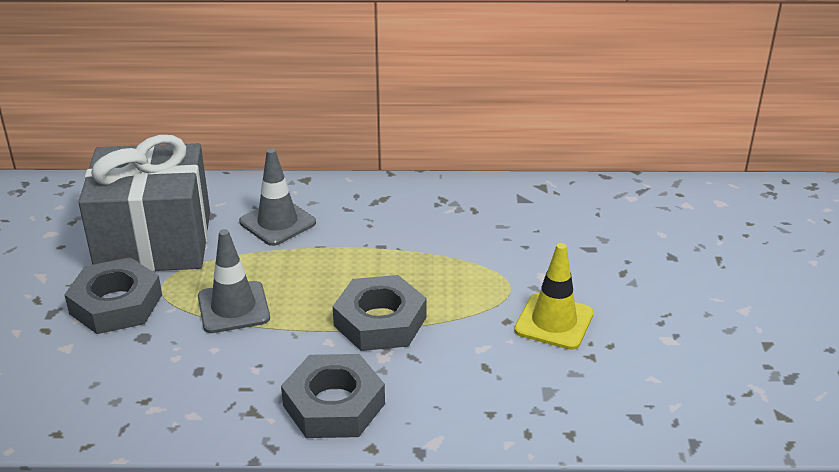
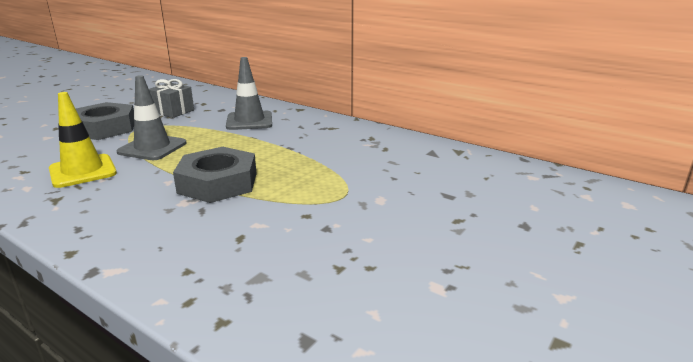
camera: 35 degrees right, 10 degrees down
(154, 242) = (173, 111): grey gift -> grey gift, size x0.42
(334, 404) = (102, 215): grey nut -> none
(554, 322) = (343, 230): yellow traffic cone -> yellow traffic cone (83, 171)

